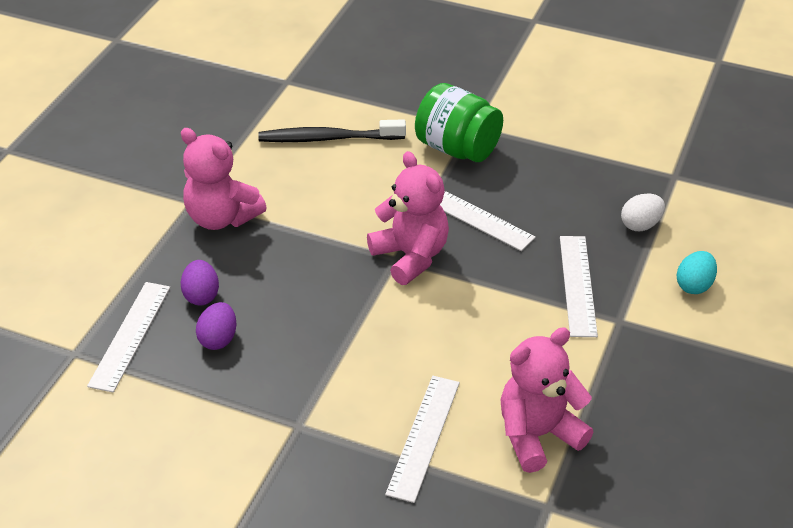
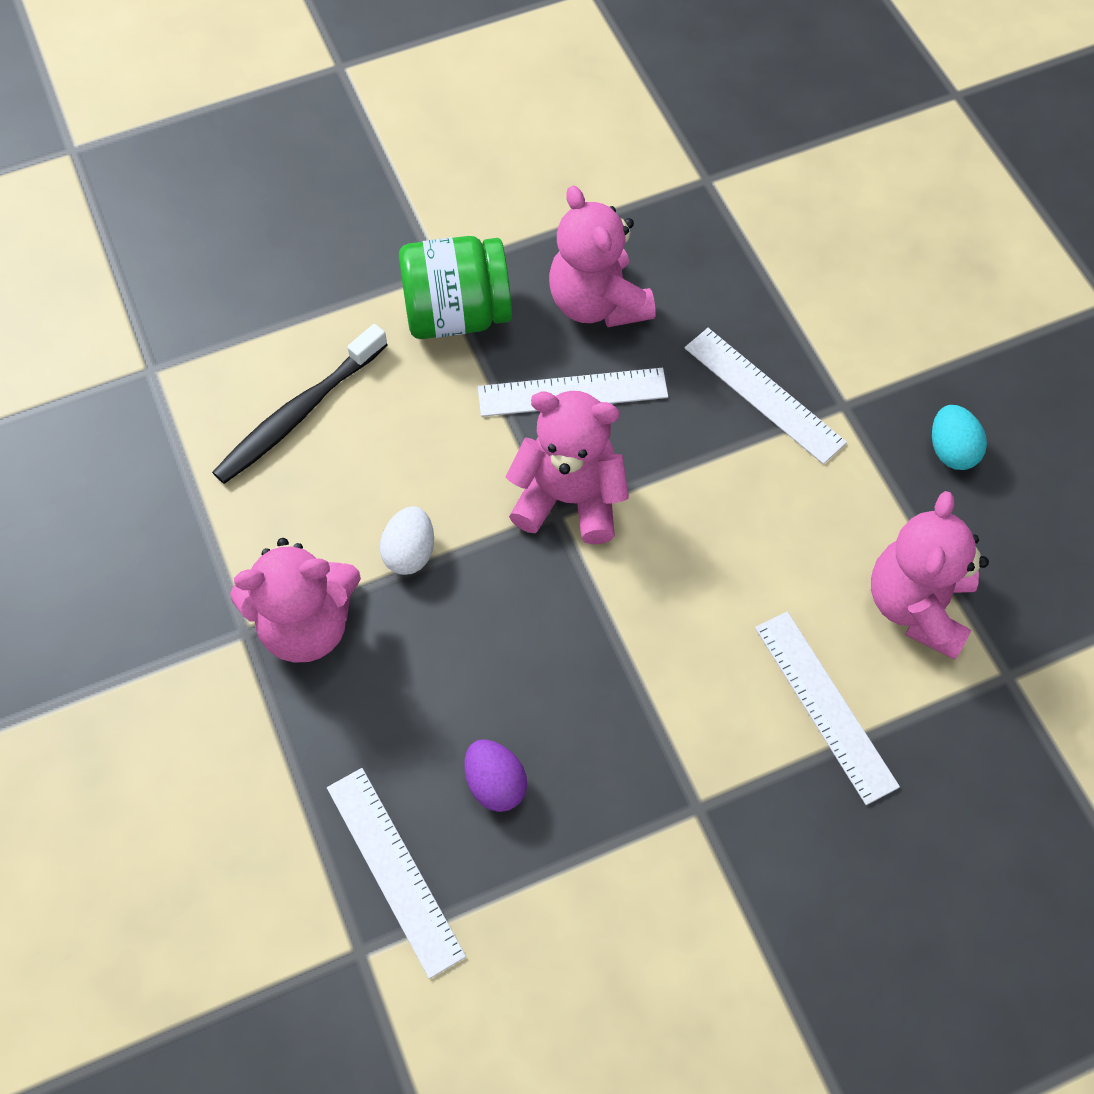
camera: 45 degrees left, 20 degrees up
(201, 295) = (410, 746): purple egg -> none
(538, 189) = (597, 303): none -> pink teddy bear
(640, 225) = (741, 269): white egg -> white egg (410, 552)
(694, 285) = (863, 305): turquoise egg -> turquoise egg (951, 450)

